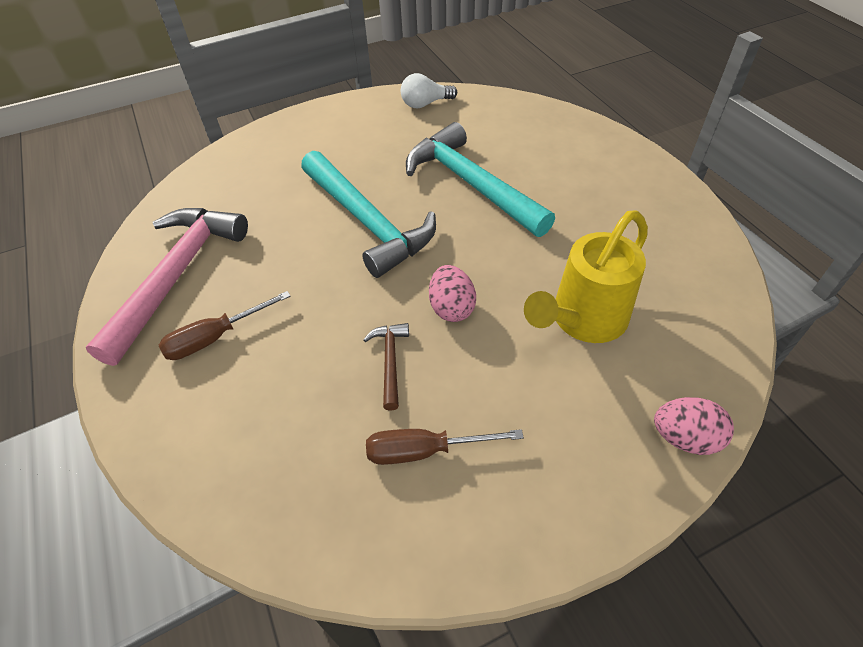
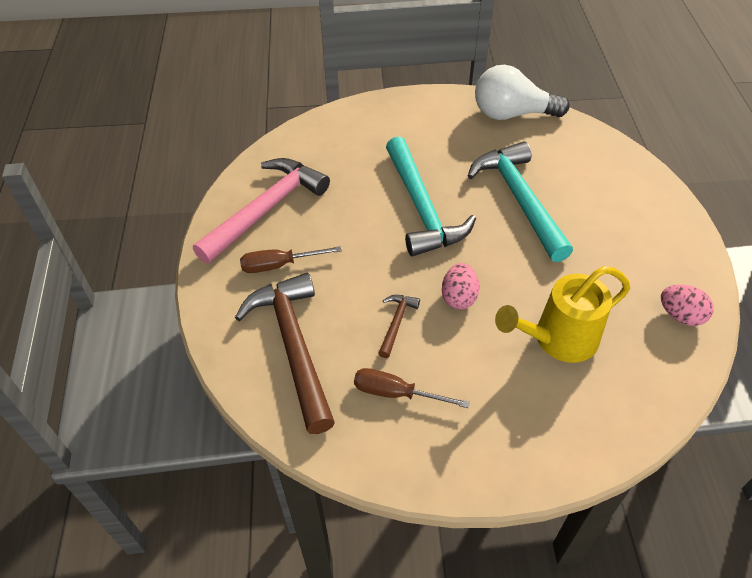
camera: 20 degrees right, 0 degrees up
(269, 436) = (294, 347): none -> brown hammer
(425, 104) = (512, 114): white light bulb -> white light bulb, size x1.80
(684, 438) = (592, 451): pink egg -> pink egg (680, 315)

